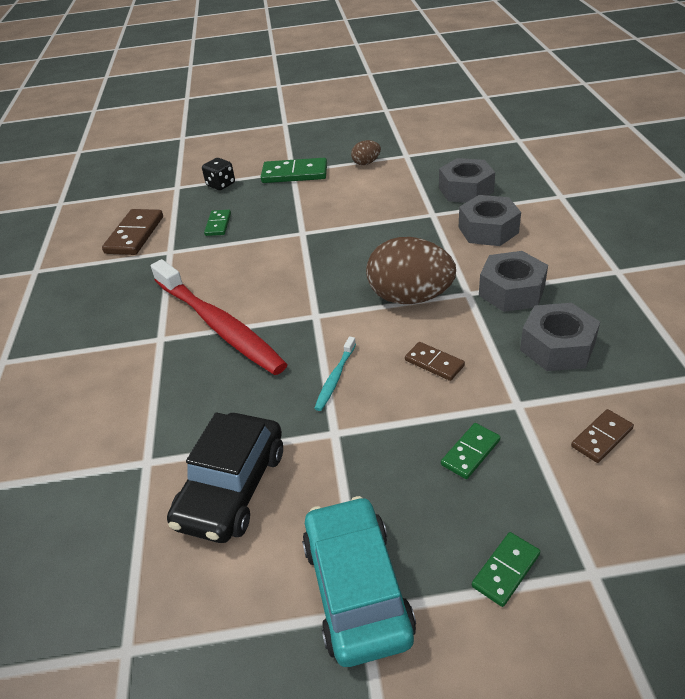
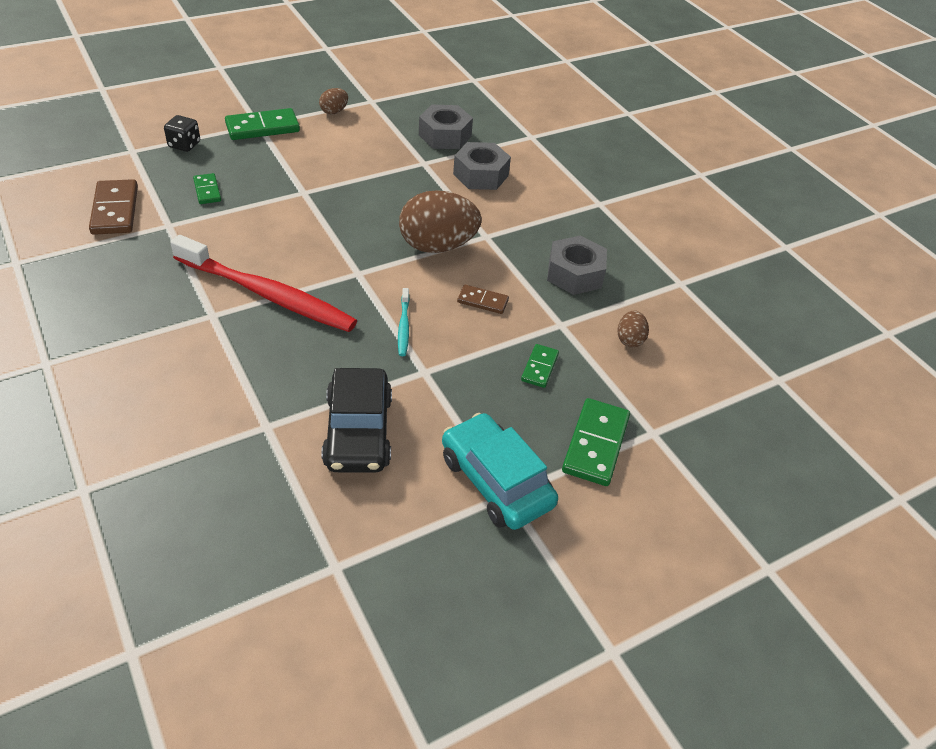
camera: 30 degrees left, 5 degrees up
(506, 570) = (596, 444): green domino -> green domino, size x1.74
(511, 291) = (522, 230): grey nut -> none
(602, 438) = (629, 339): brown domino -> brown egg

